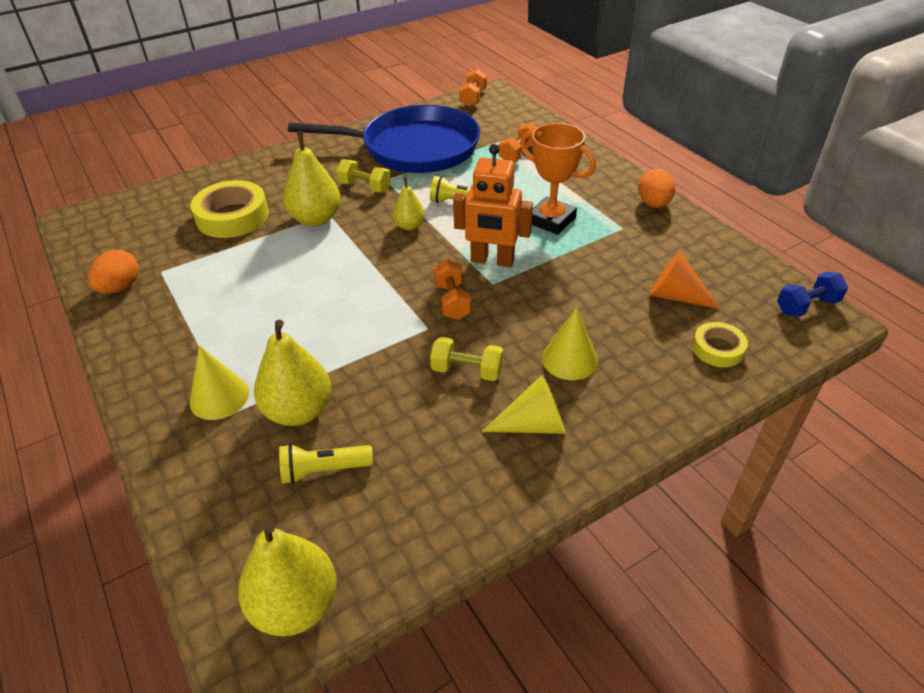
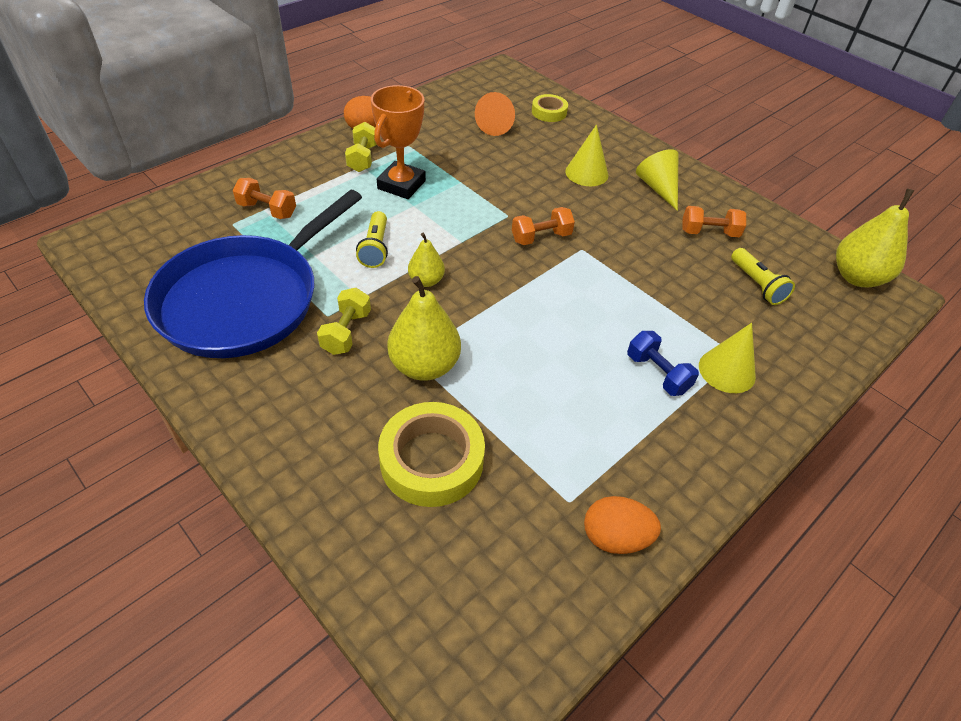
camera: 105 degrees left, 5 degrees up
(298, 411) = (712, 312): yellow pear -> none
(414, 148) = (245, 299): blue pan -> blue pan turned 135 degrees counterclockwise
(467, 371) = (622, 222): yellow dumbbell -> yellow dumbbell (363, 158)
(473, 98) = (101, 258): orange dumbbell -> orange dumbbell (709, 233)
(492, 261) = (475, 218): orange robot -> none
(807, 306) = (491, 76): blue dumbbell -> blue dumbbell (657, 373)

